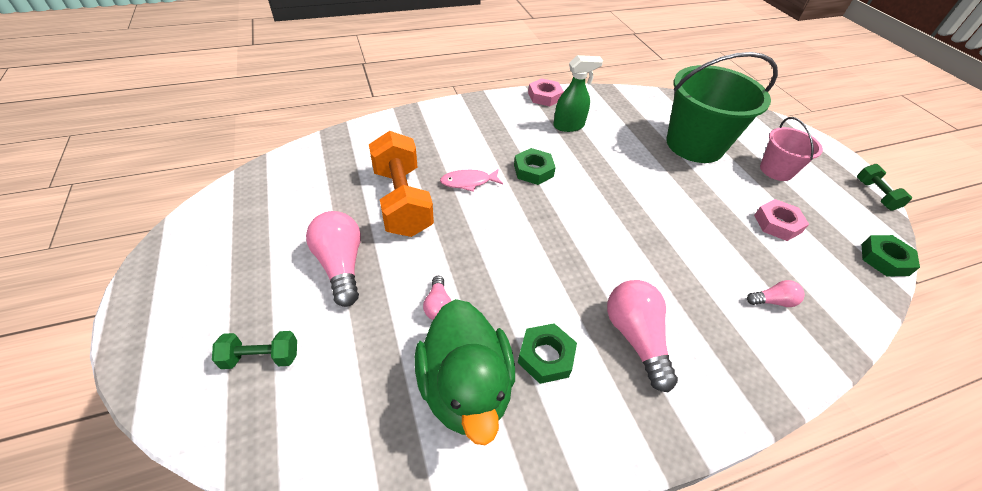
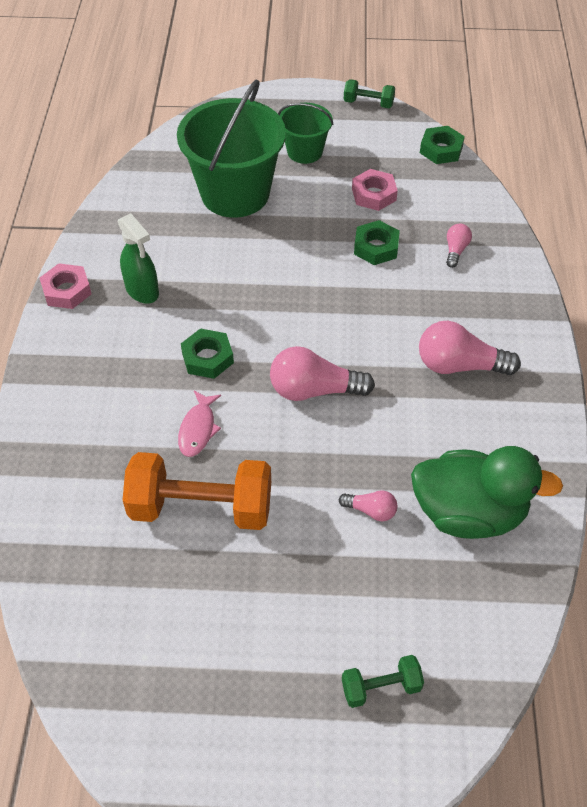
camera: 65 degrees left, 5 degrees up
(261, 357) = (381, 687): green dumbbell -> green dumbbell turned 60 degrees clockwise
(341, 265) = (281, 592): pink light bulb -> pink light bulb (314, 390)
(546, 356) = (456, 440): green nut -> green nut (376, 247)
(569, 126) = (142, 291): green spray bottle -> green spray bottle turned 135 degrees clockwise
(776, 170) = (305, 151): pink bucket -> green bucket

